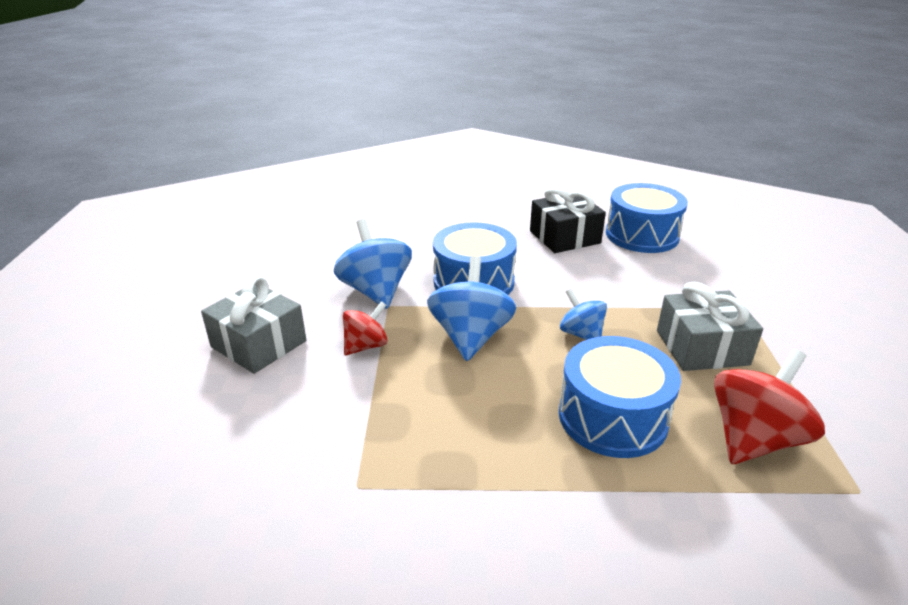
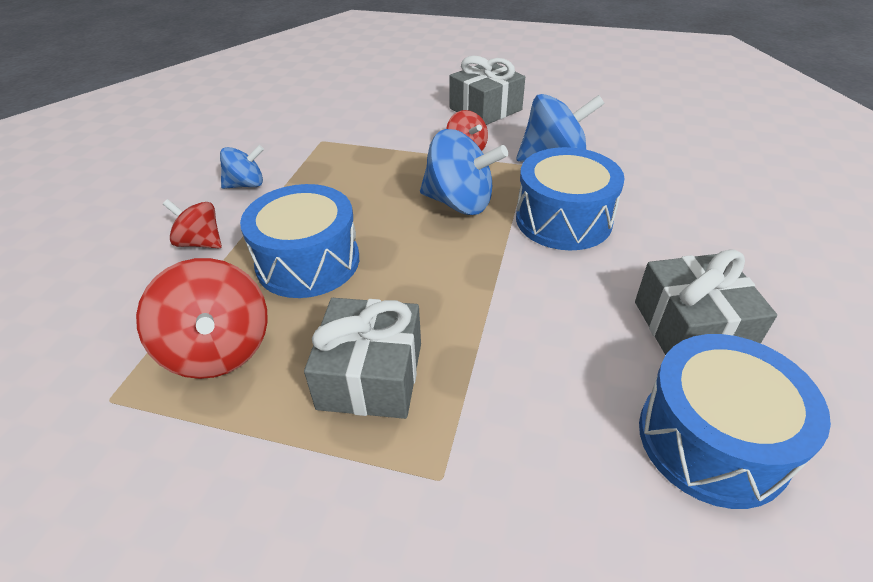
camera: 105 degrees right, 10 degrees up
(564, 237) = (690, 327): black gift -> grey gift
(581, 334) = (437, 276): blue spinning top -> blue spinning top (246, 185)
(640, 527) = (200, 242): none -> red spinning top

